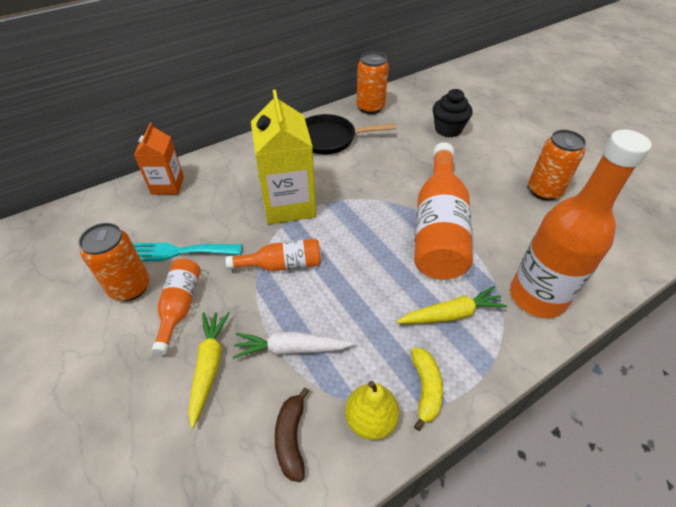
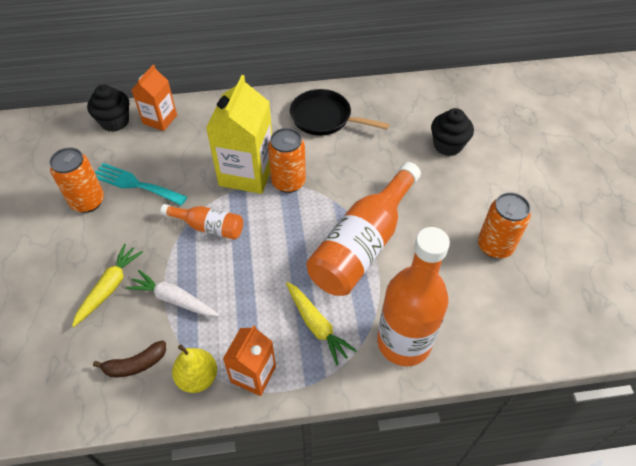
camera: 25 degrees right, 5 degrees up
(118, 202) = (115, 122): none -> black cupcake
(180, 307) = (114, 232): orange bottle -> none
(291, 438) = (135, 364): brown banana -> brown banana turned 135 degrees counterclockwise
(370, 107) = (386, 95): orange can -> orange can (288, 182)
(425, 389) = (253, 374): yellow banana -> orange carton
(451, 314) = (316, 325): yellow carrot -> yellow carrot turned 45 degrees clockwise

